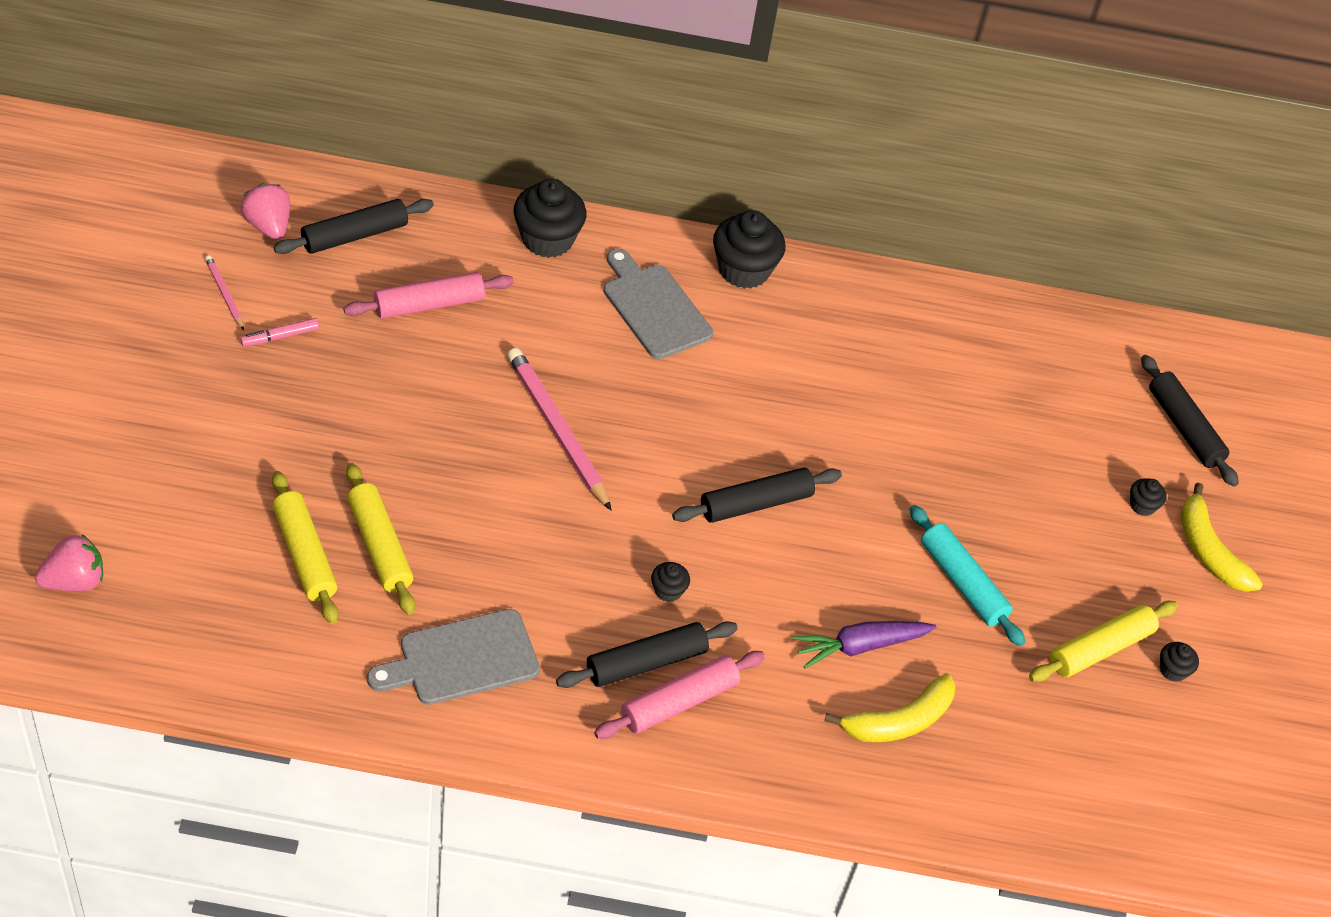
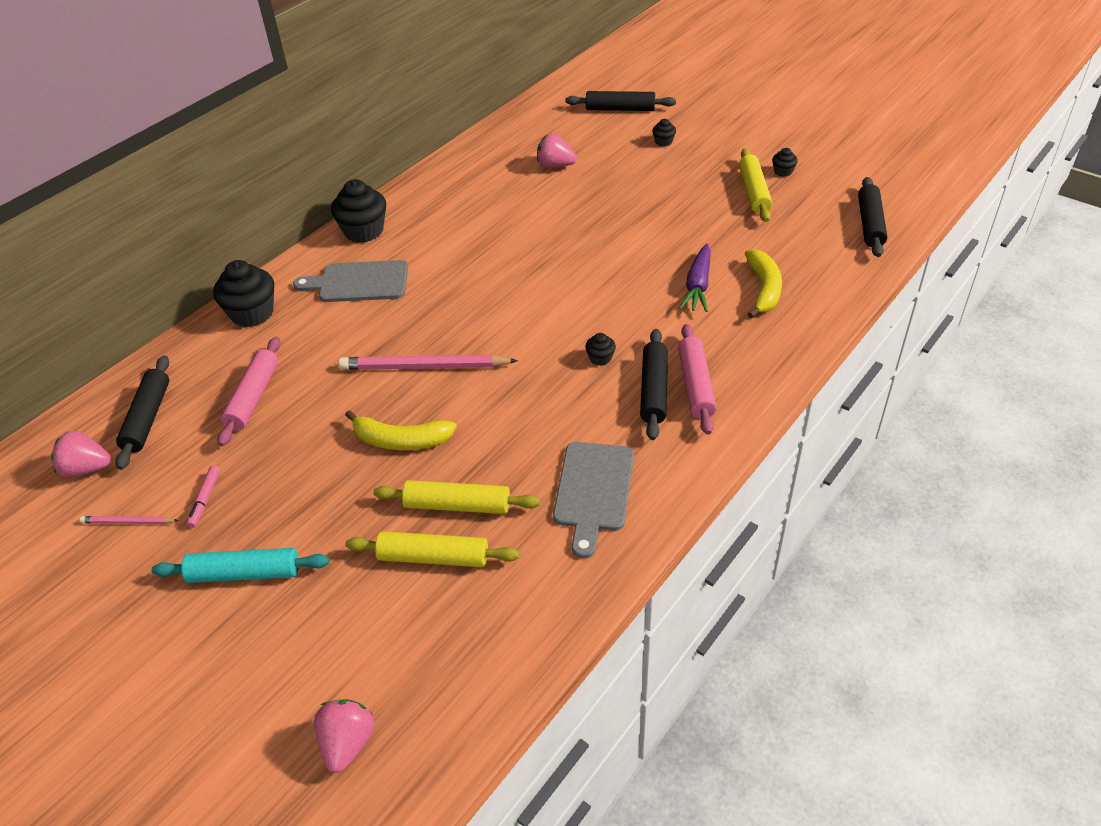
camera: 50 degrees left, 5 degrees down
(755, 503) = (556, 292): black rolling pin -> black rolling pin (870, 224)
(962, 583) = (675, 227): turquoise rolling pin -> turquoise rolling pin (244, 573)
(1002, 405) = (555, 166): none -> pink strawberry
(1208, 550) = (709, 131): yellow banana -> yellow banana (401, 440)

